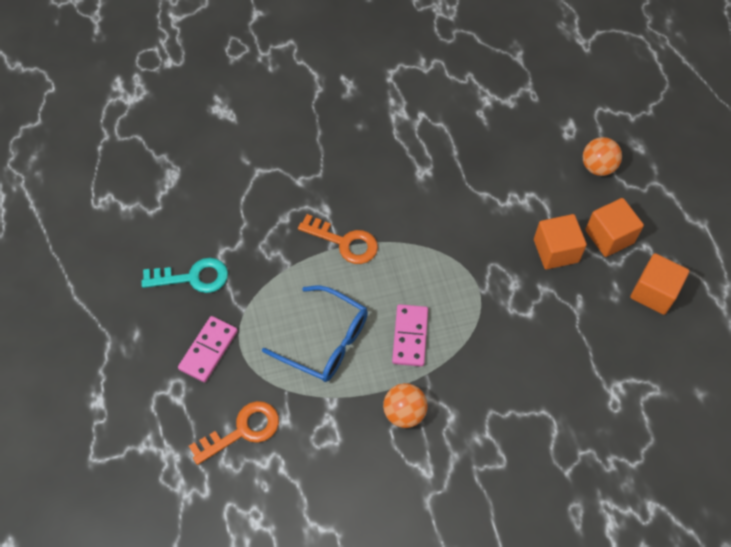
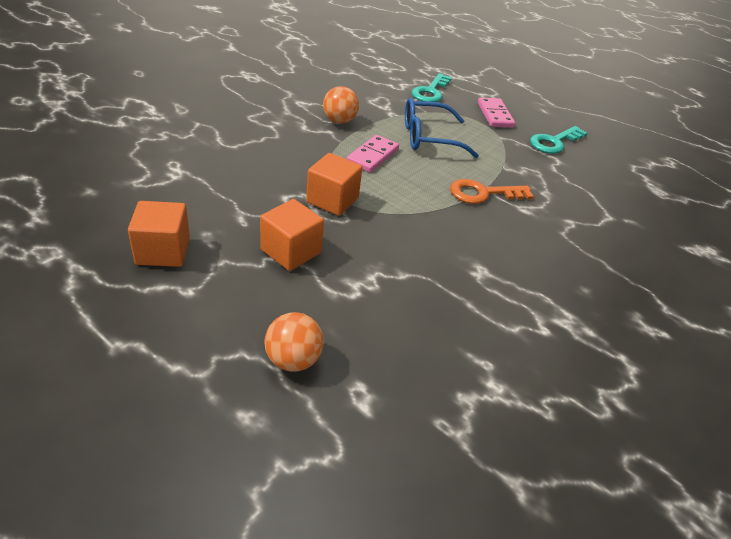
camera: 140 degrees right, 20 degrees down
(243, 430) = (430, 92): orange key -> turquoise key
(410, 336) = (372, 156): pink domino -> pink domino turned 60 degrees clockwise
(609, 236) = (238, 285): orange cube -> orange cube (332, 200)

